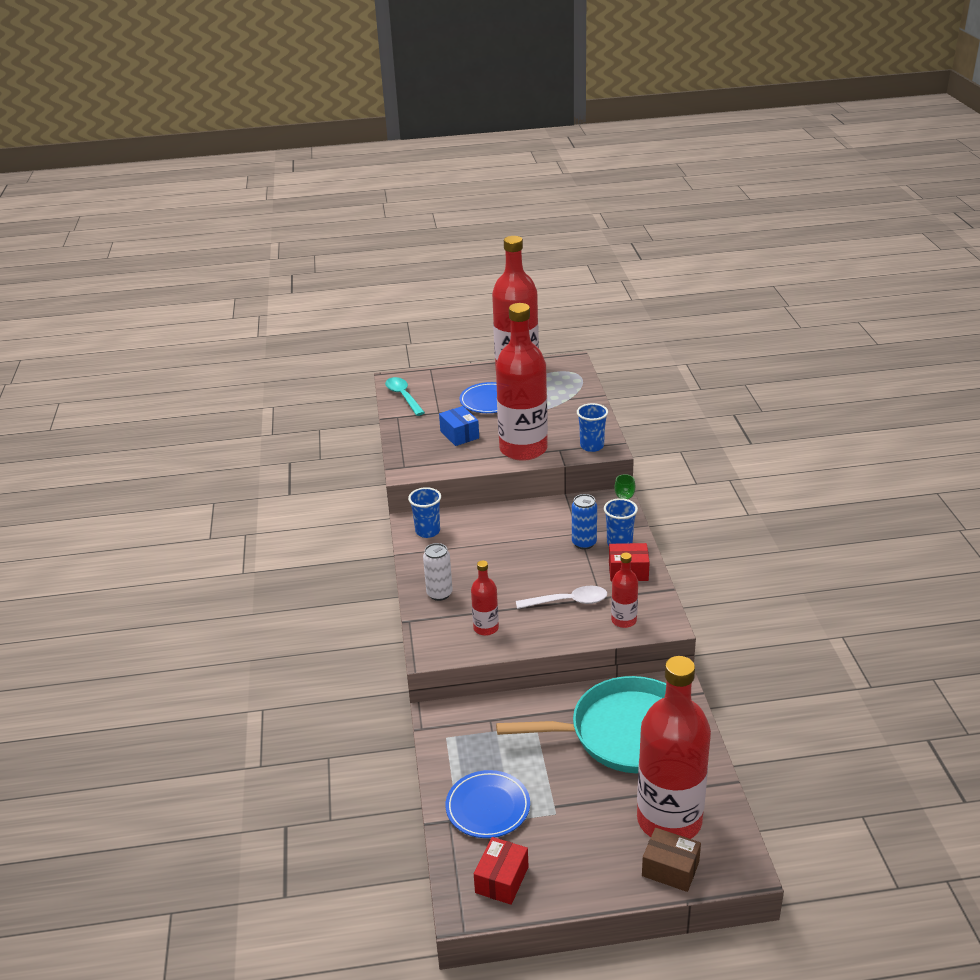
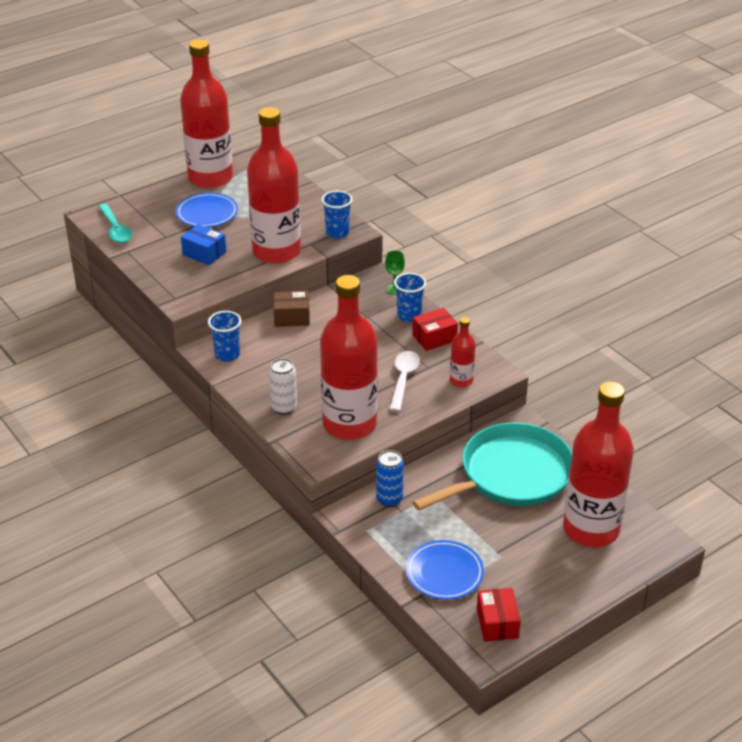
camera: 30 degrees left, 5 degrees up
(403, 396) = (116, 229): turquoise spoon -> turquoise spoon turned 150 degrees counterclockwise
(486, 628) = (349, 424): red bottle -> red bottle, size x2.21
(568, 602) = (403, 379): white spoon -> white spoon turned 45 degrees counterclockwise
(584, 543) = (378, 324): blue can -> blue can (389, 499)
(670, 869) = (617, 564): brown box -> brown box (291, 317)

